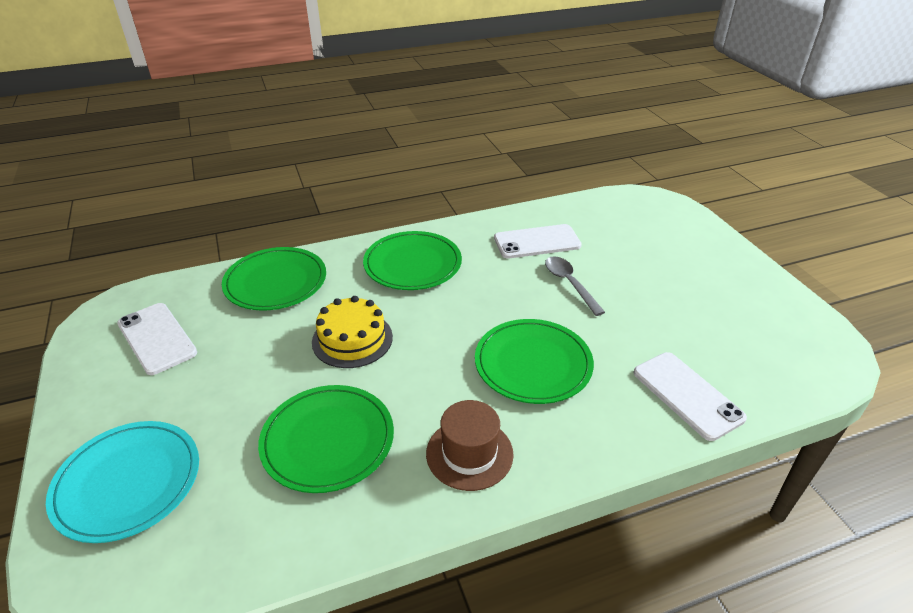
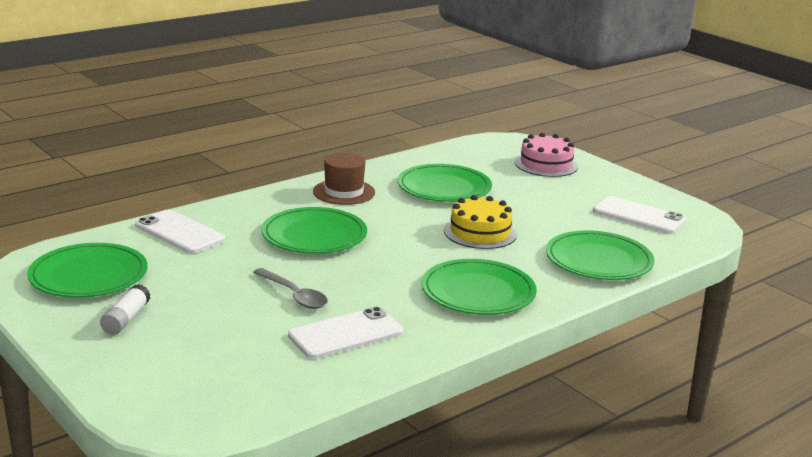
camera: 160 degrees right, 15 degrees down
(128, 482) = (546, 164): turquoise plate -> pink cake
(711, 280) = (126, 319): none -> white glue stick
(765, 338) = (88, 275): none -> green plate

